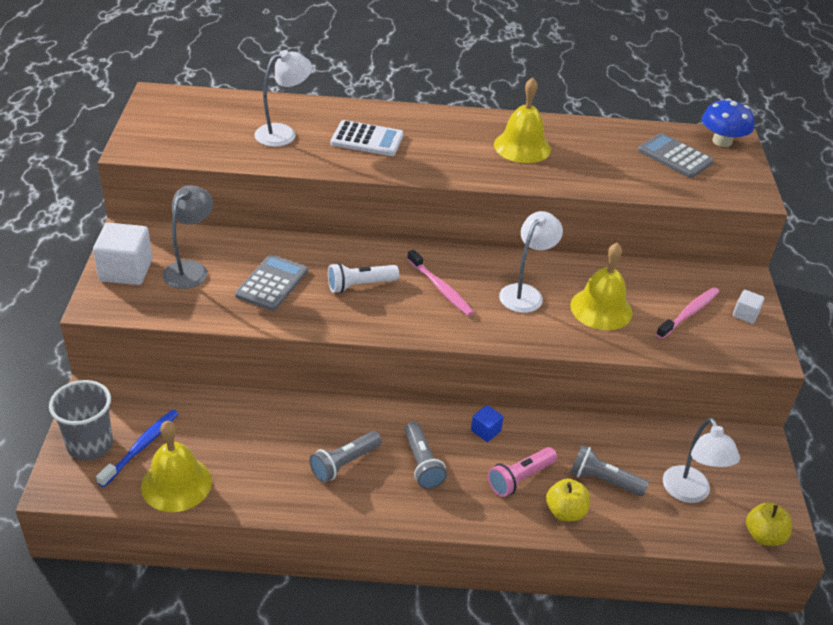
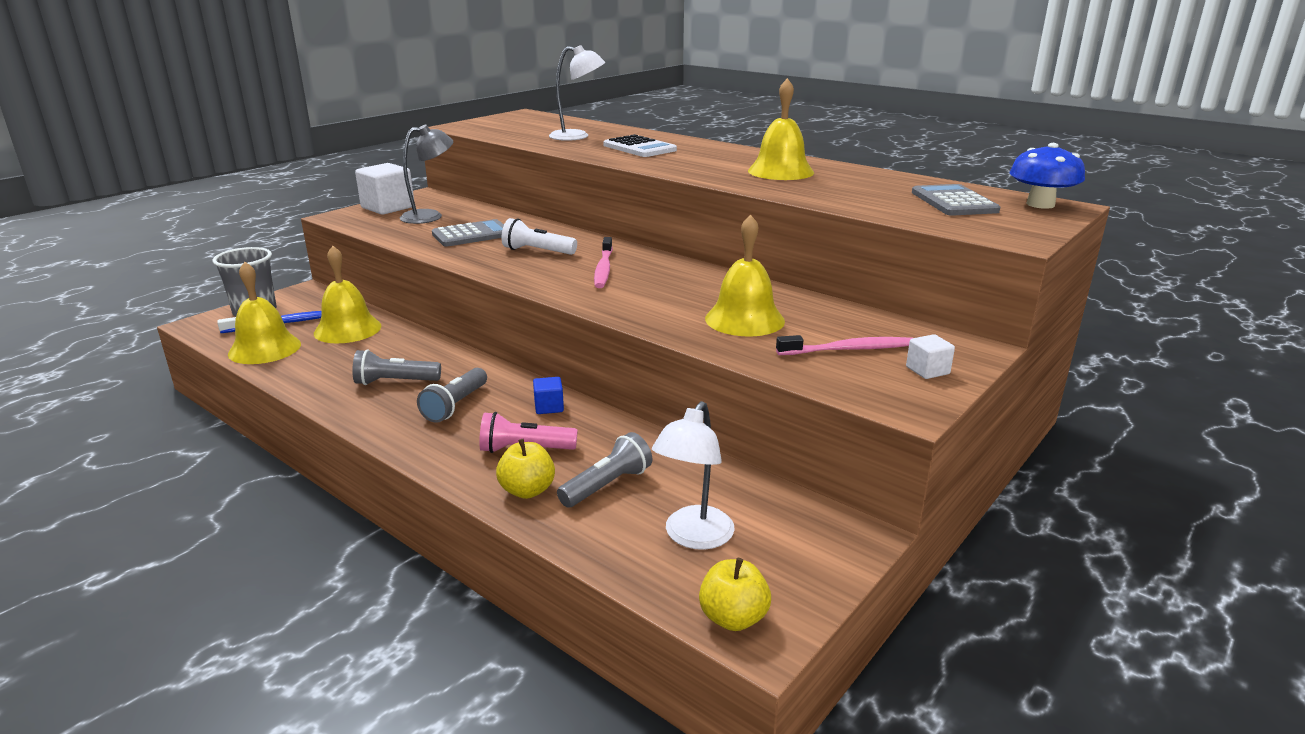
camera: 40 degrees right, 15 degrees down
(215, 425) = (347, 329): none -> yellow bell
(525, 293) = (680, 291): white lamp -> none
(603, 480) = (607, 485): grey flashlight -> grey flashlight turned 75 degrees clockwise

